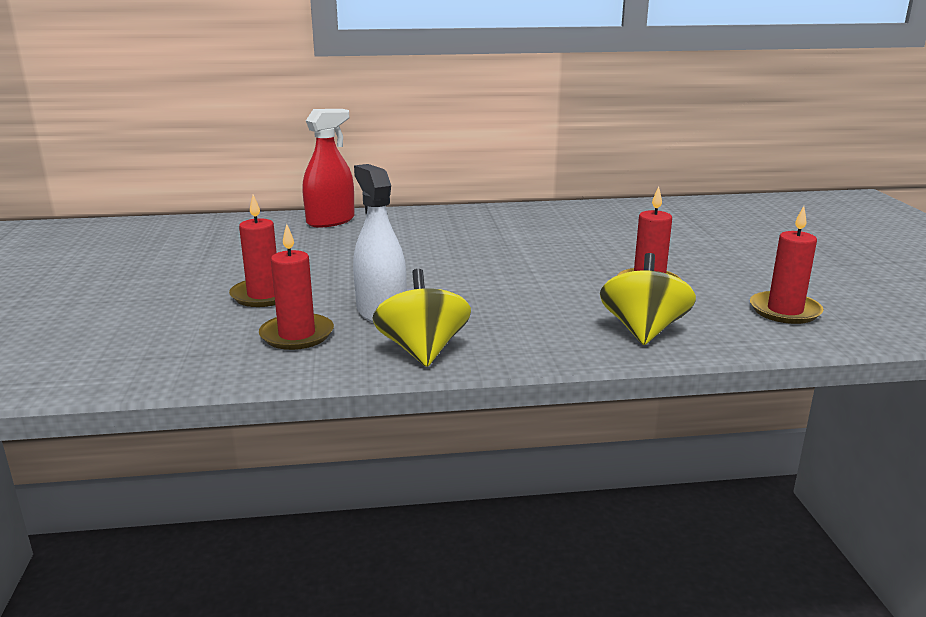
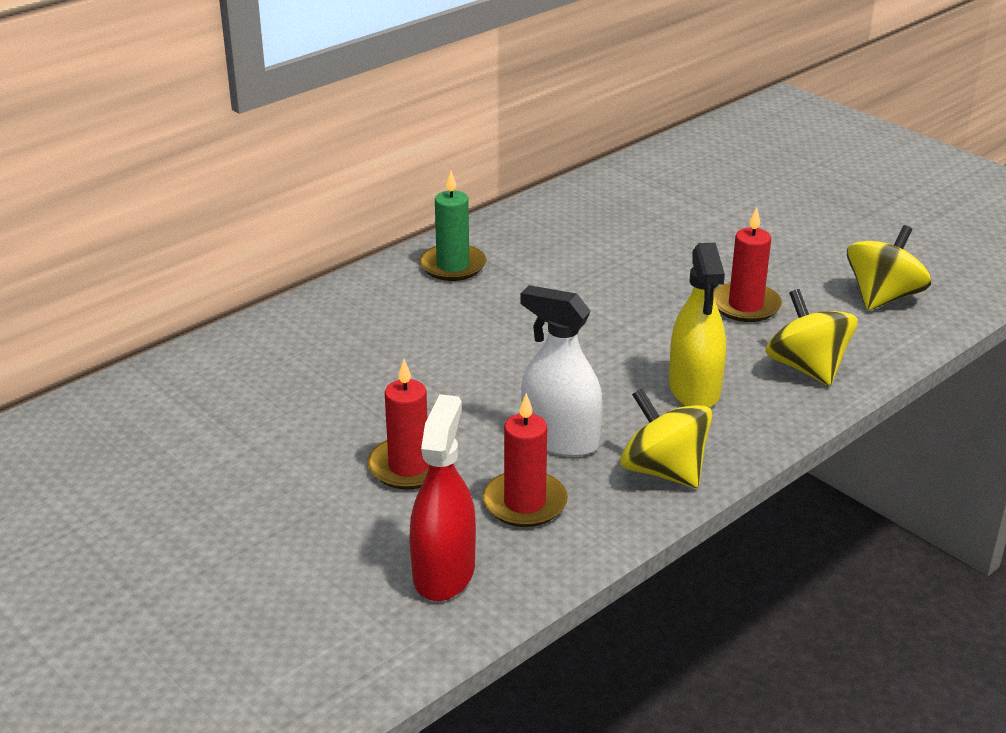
camera: 35 degrees left, 10 degrees up
(330, 221) = (301, 324): red spray bottle -> red spray bottle (444, 573)
(467, 219) = (453, 266): none -> green candle
(527, 316) = (694, 389): none -> yellow spray bottle
(784, 311) = (883, 297): red candle -> yellow spinning top

